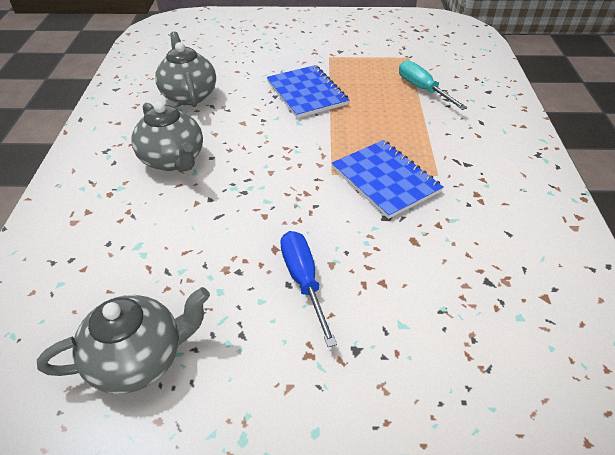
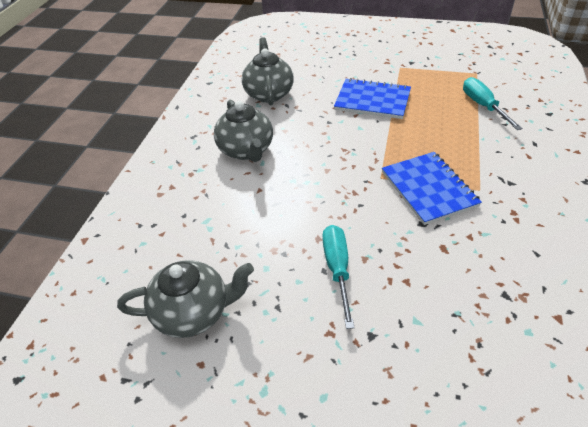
camera: 15 degrees right, 0 degrees up
(303, 281) = (337, 269): blue screwdriver -> turquoise screwdriver
(307, 93) = (372, 100): blue notebook -> blue notebook turned 60 degrees counterclockwise

